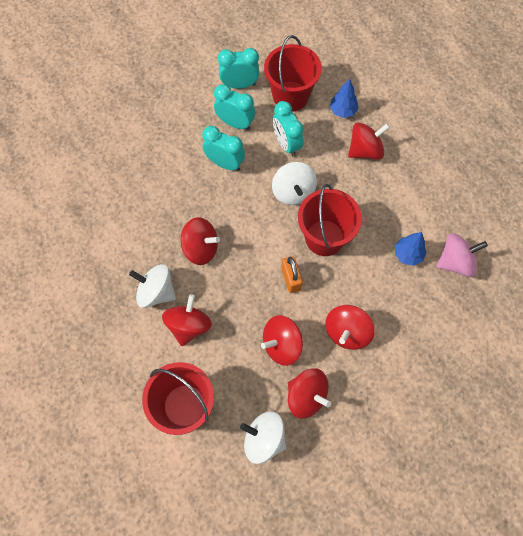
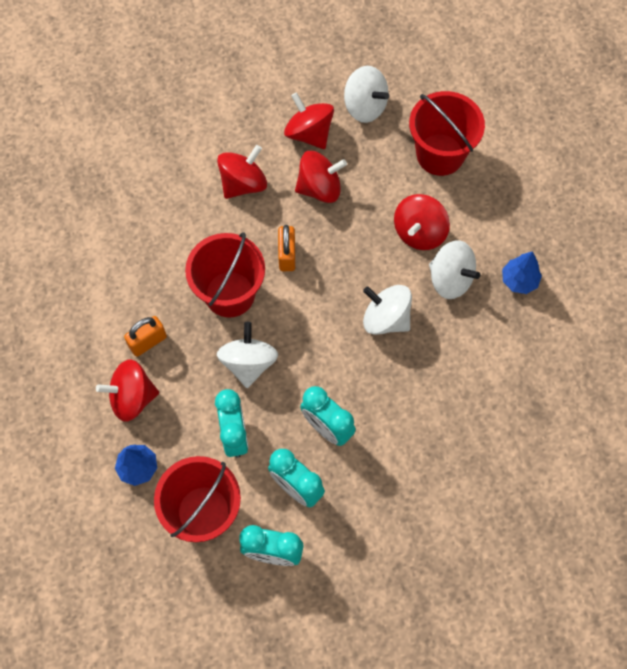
camera: 165 degrees left, 0 degrees up
(201, 248) = (386, 318): red spinning top -> white spinning top
(370, 189) = (148, 342): none -> orange padlock
(408, 254) = (138, 249): blue tree -> blue tree (519, 280)
(455, 262) = (87, 227): pink spinning top -> none

